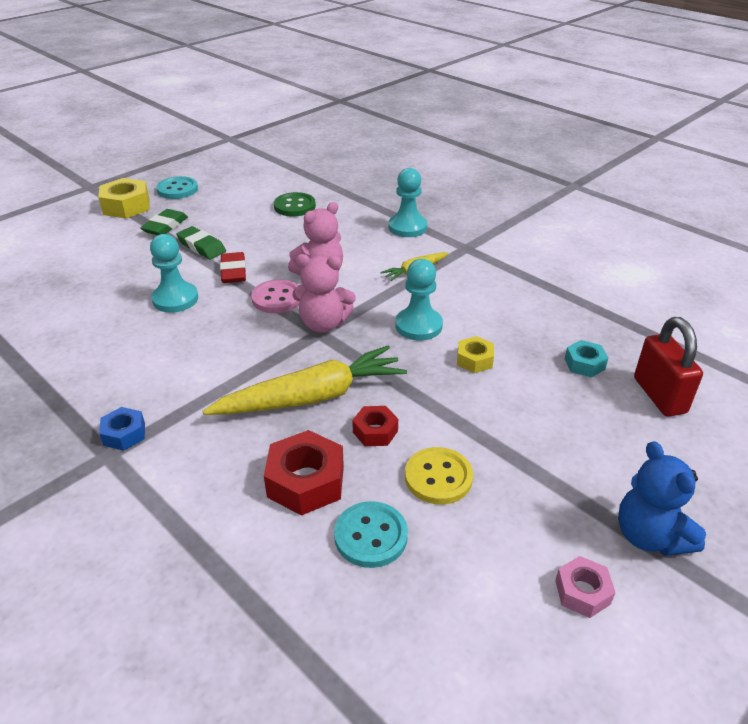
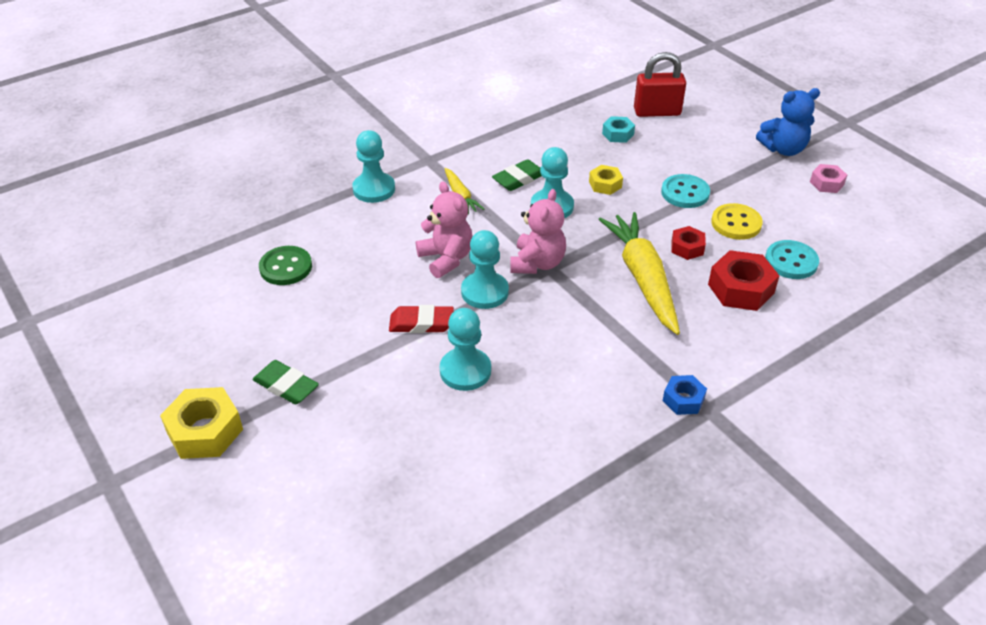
camera: 80 degrees left, 5 degrees up
(177, 189) = (178, 377): turquoise button -> turquoise button (685, 193)
(201, 247) = (354, 350): green eraser -> green eraser (519, 179)
(277, 298) = (484, 292): pink button -> turquoise pawn

